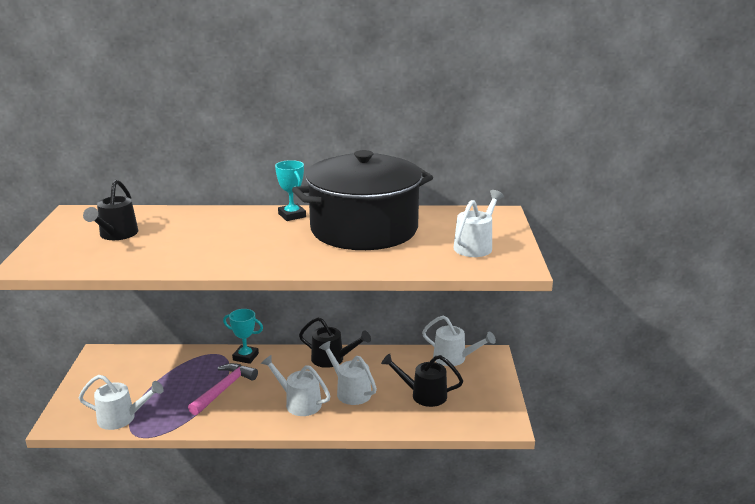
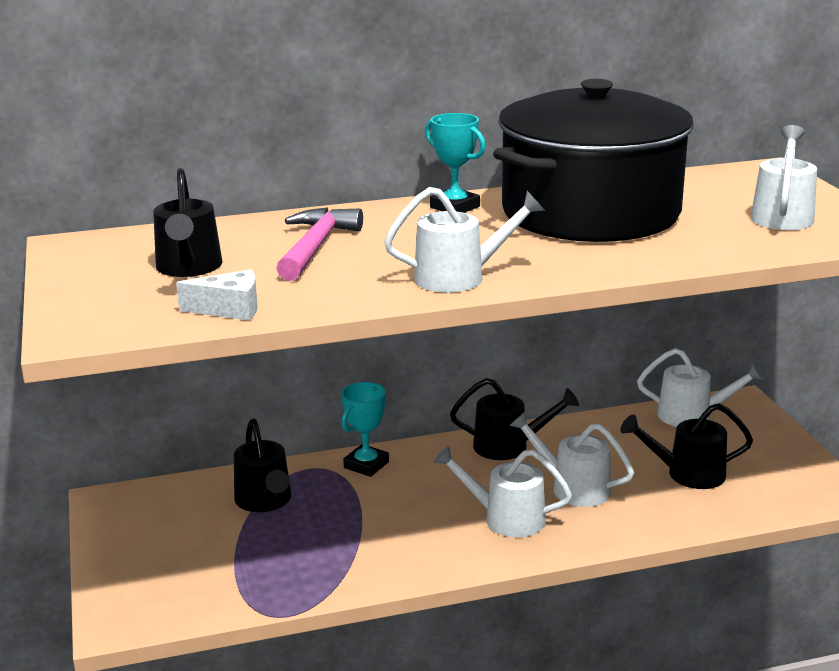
camera: 15 degrees left, 0 degrees up
(111, 263) = (229, 309): none -> white cheese
(122, 418) = (227, 593): white watering can -> white watering can (460, 277)
(178, 369) = (265, 501): none -> black watering can
(224, 389) = (368, 519): pink hammer -> pink hammer (315, 247)
(245, 357) = (366, 465): turquoise trophy -> turquoise trophy turned 60 degrees counterclockwise

